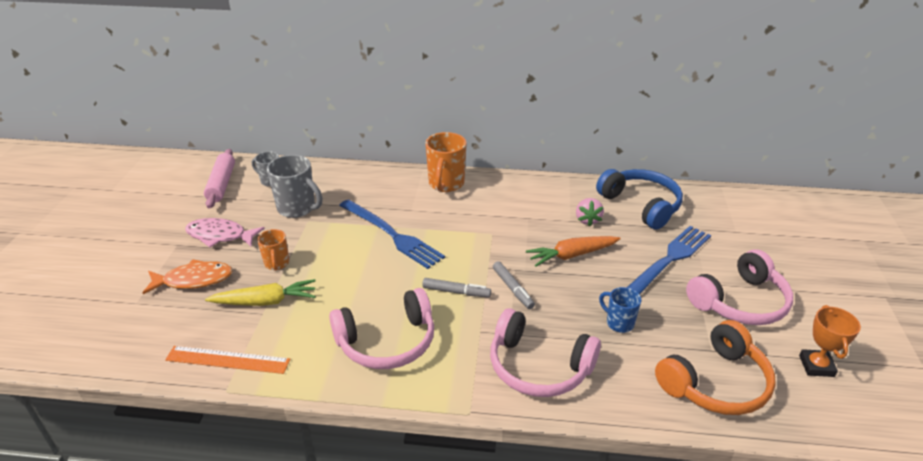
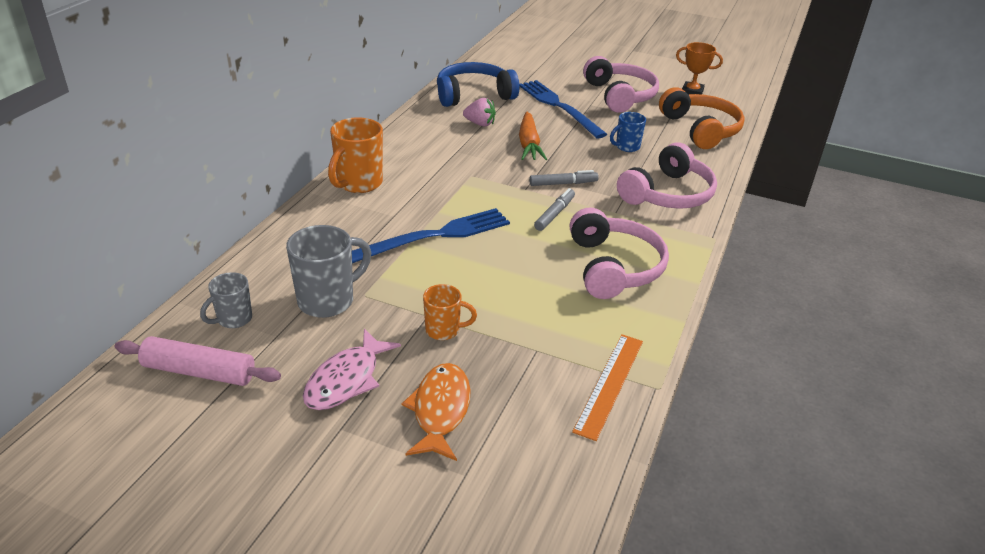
camera: 75 degrees left, 0 degrees up
(265, 301) = (515, 346): yellow carrot -> none
(446, 184) = (358, 184): orange mug -> orange mug turned 90 degrees clockwise

